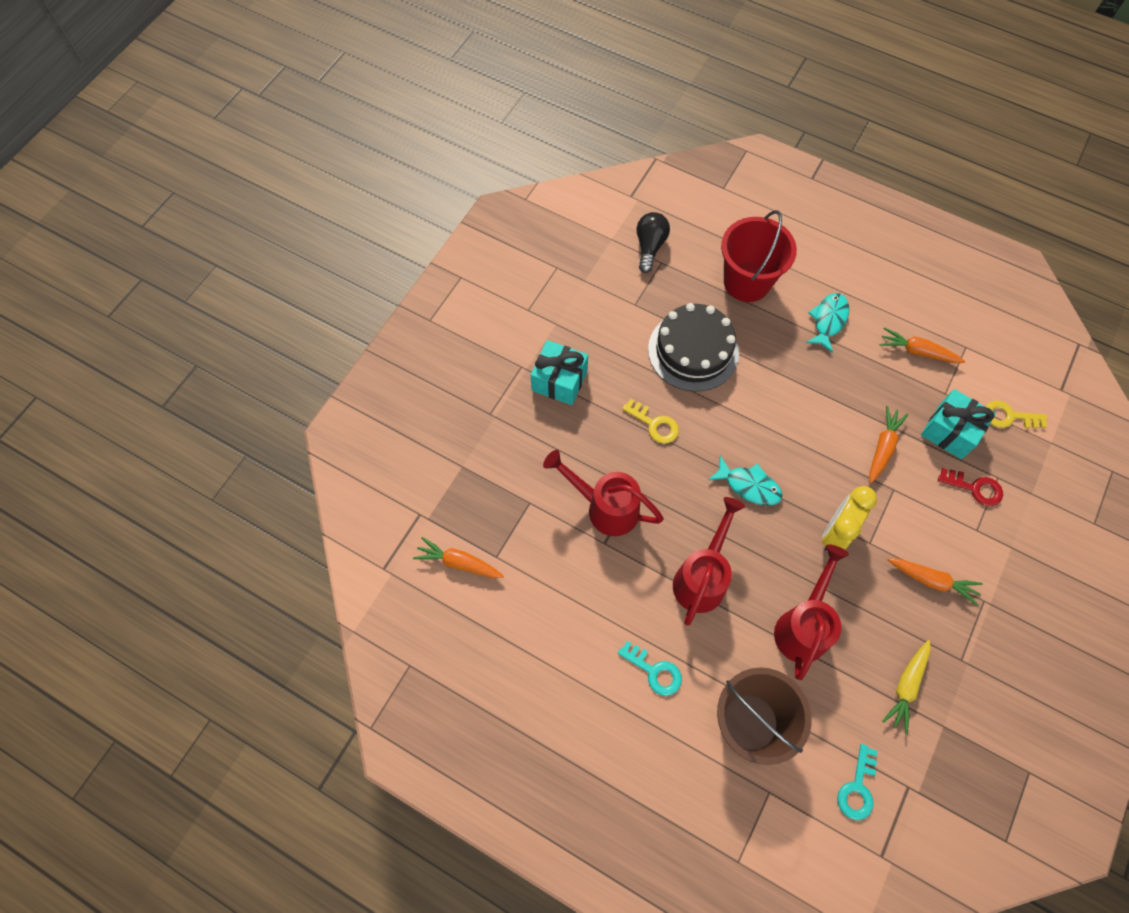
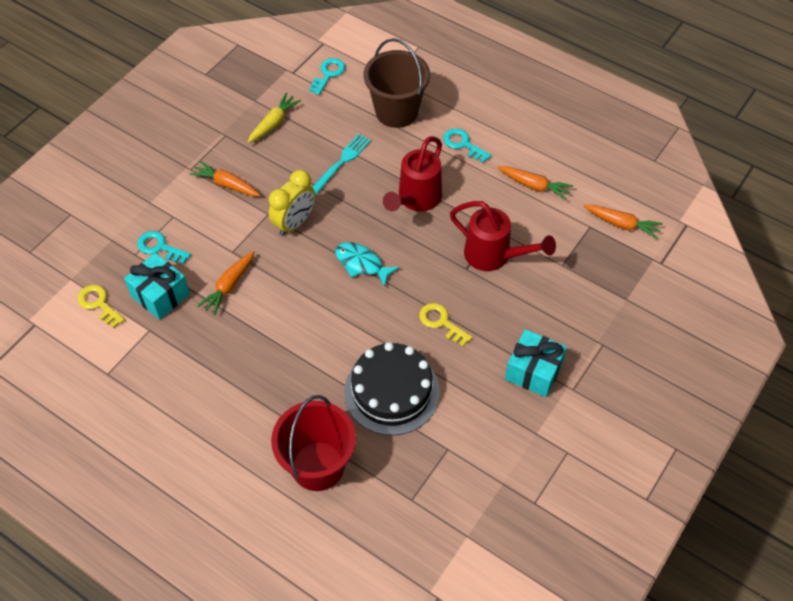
camera: 175 degrees left, 10 degrees down
(650, 247) = (422, 521): black light bulb -> none
(803, 626) = (341, 163): red watering can -> turquoise fork
(828, 320) = (240, 413): turquoise fish -> none
(917, 351) = (159, 372): orange carrot -> orange carrot (534, 186)
(975, 488) = (160, 247): red key -> turquoise key
(1008, 416) = (99, 304): yellow key -> yellow key turned 150 degrees counterclockwise

